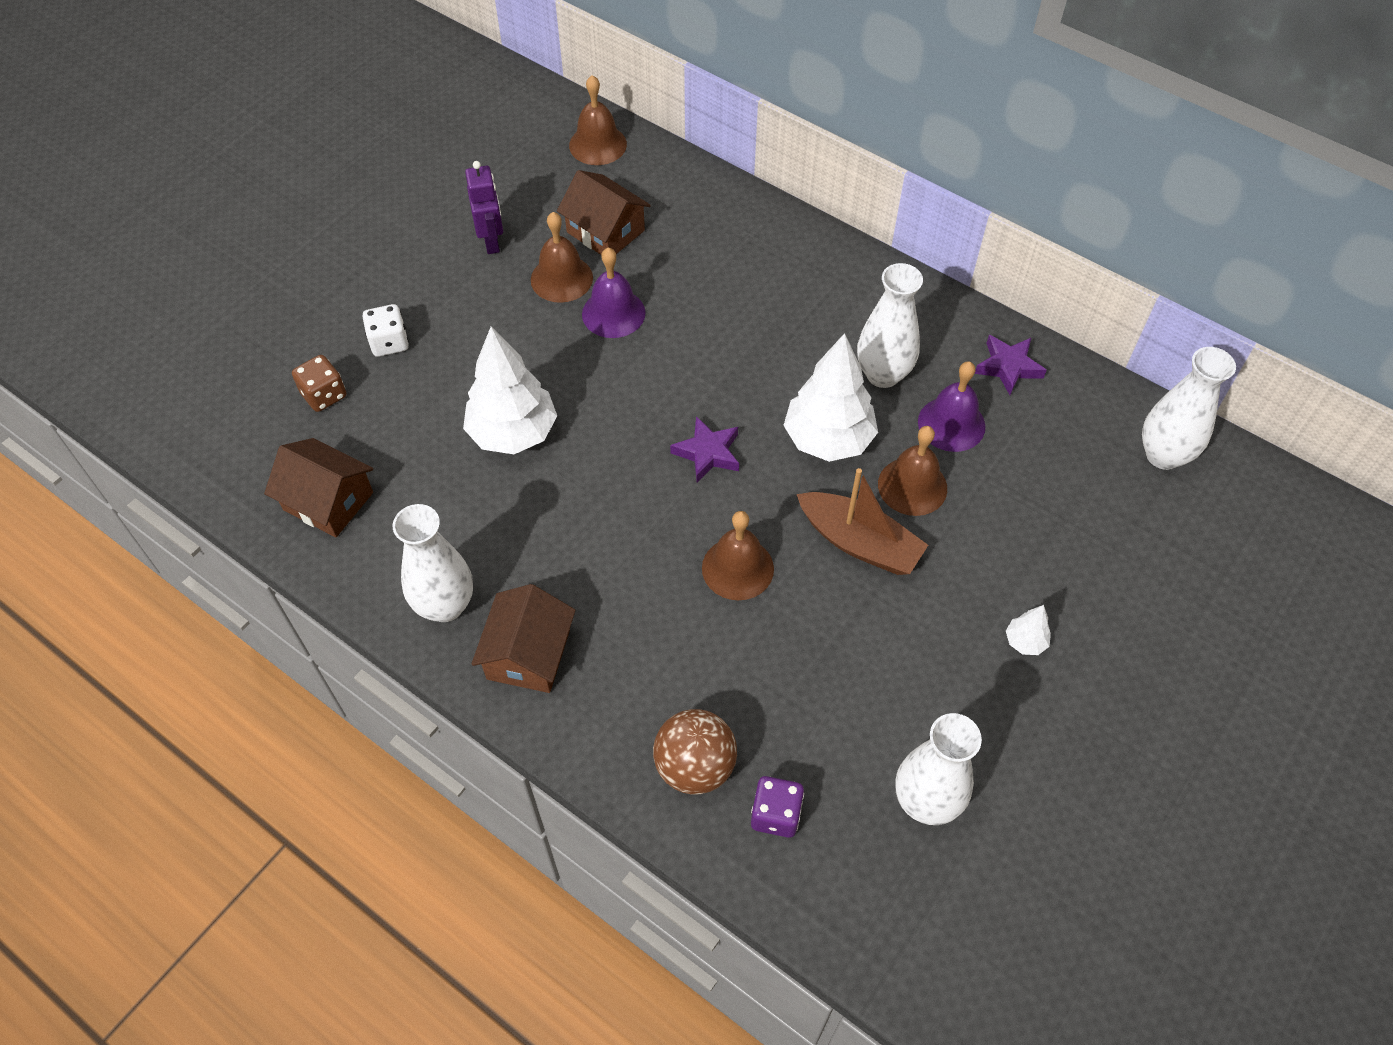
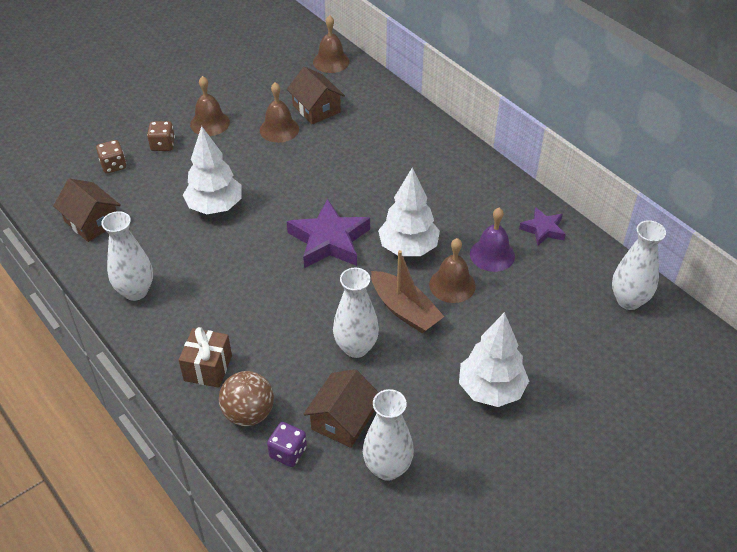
camera: 15 degrees right, 10 degrees down
(389, 342) = (163, 145): white dice -> brown dice
(492, 241) = (246, 102): purple robot -> none
(528, 654) = (173, 328): brown house -> brown house (343, 420)
(606, 707) = (208, 368): none -> brown gift
(613, 313) = (303, 153): purple bell -> none
(708, 453) = (329, 241): purple star -> purple star, size x1.80
(737, 568) = (321, 308): brown bell -> brown bell (210, 123)
(883, 374) = (458, 218): white vase -> white vase (356, 347)
(1025, 641) = (491, 390): white tree -> white tree, size x2.29

